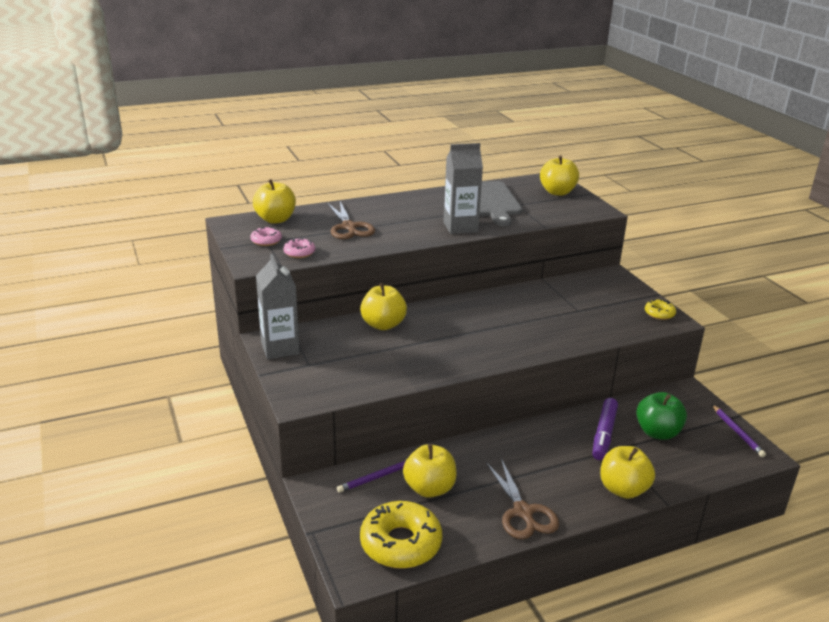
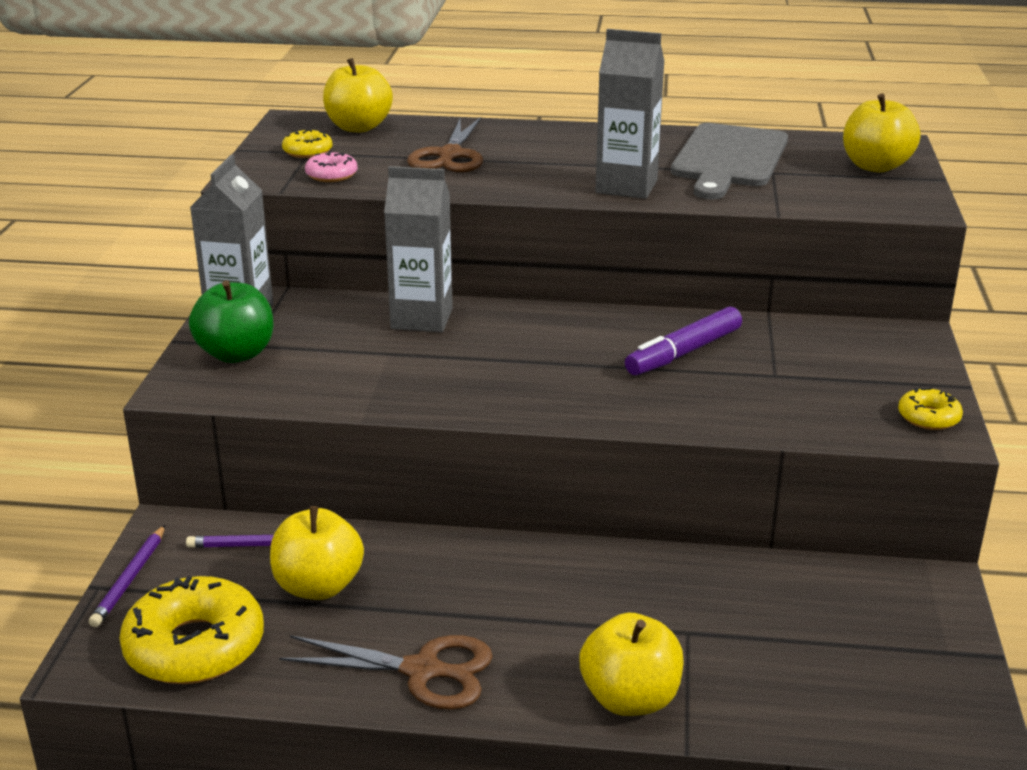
camera: 30 degrees right, 0 degrees up
(266, 241) = (307, 151): pink donut -> yellow donut
(383, 325) = (422, 318): yellow apple -> grey carton
(523, 512) = (422, 671): brown scissors -> brown scissors turned 90 degrees counterclockwise
(604, 434) = (692, 602): purple marker -> purple marker (684, 353)
(657, 432) = (797, 631): green apple -> green apple (236, 354)
(737, 432) = (964, 683): purple pencil -> purple pencil (130, 579)

